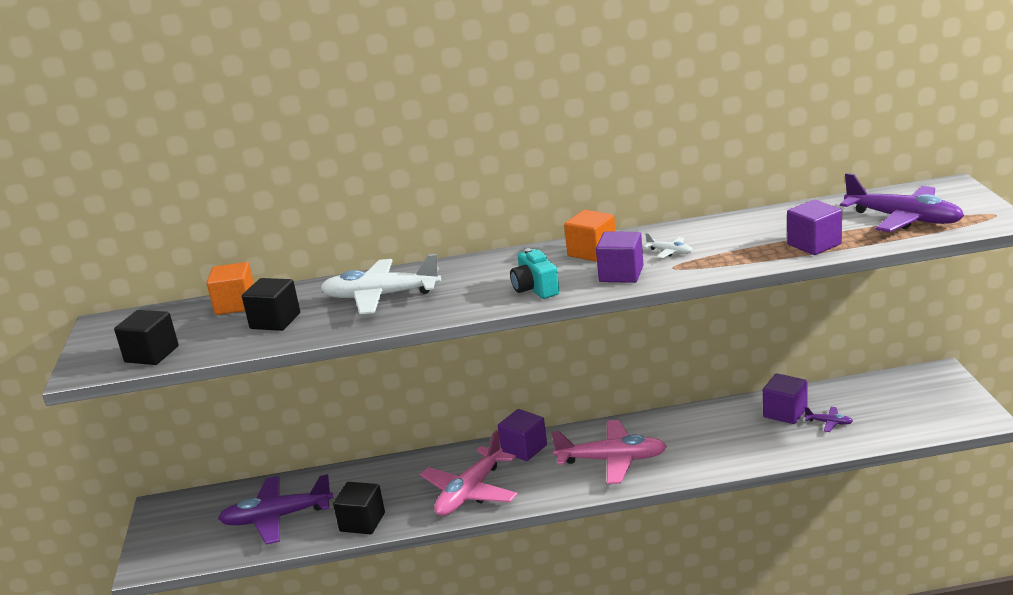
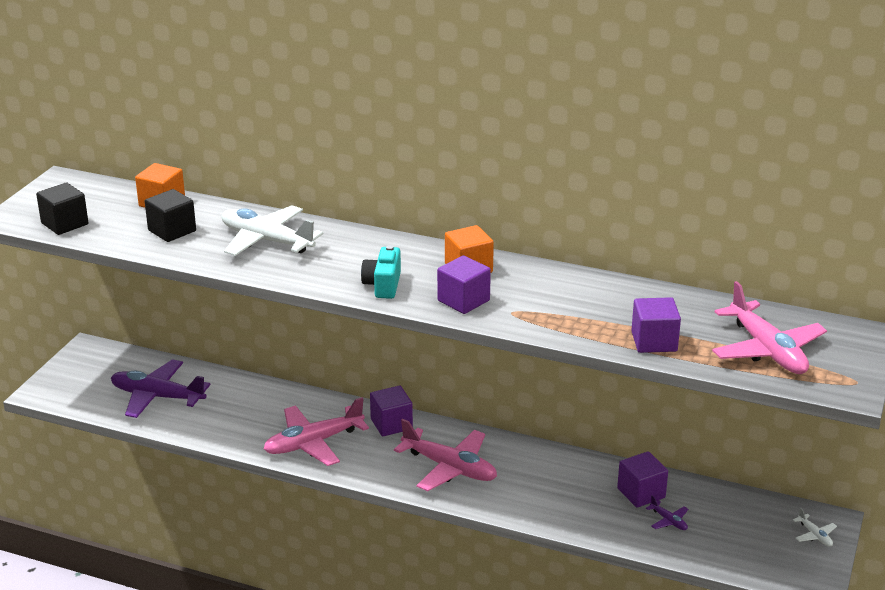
camera: 25 degrees right, 5 degrees up
(362, 522) = (212, 430): black cube -> none
(670, 252) = (528, 296): white plane -> white plane (815, 535)
(903, 219) = (767, 350): purple plane -> pink plane

